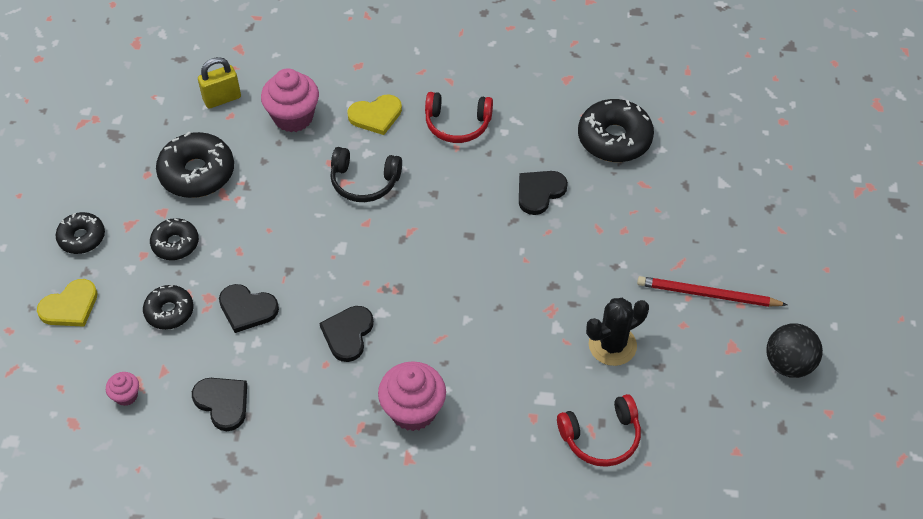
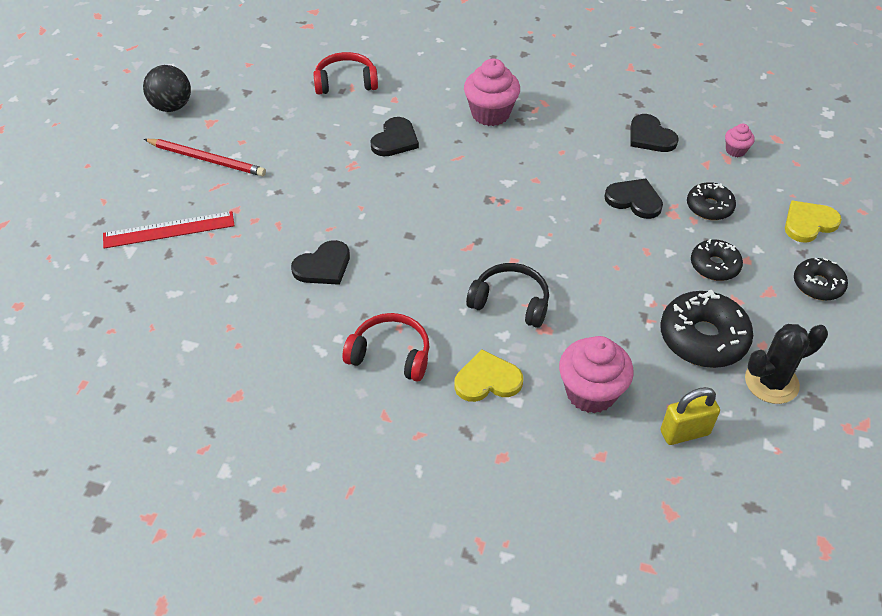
camera: 170 degrees left, 5 degrees down
(348, 334) = (540, 170): black heart -> black heart (395, 140)
(612, 345) = (310, 135): black cactus -> black cactus (771, 382)
(614, 139) = (216, 312): black donut -> none
(699, 208) = (169, 229): none -> red ruler

